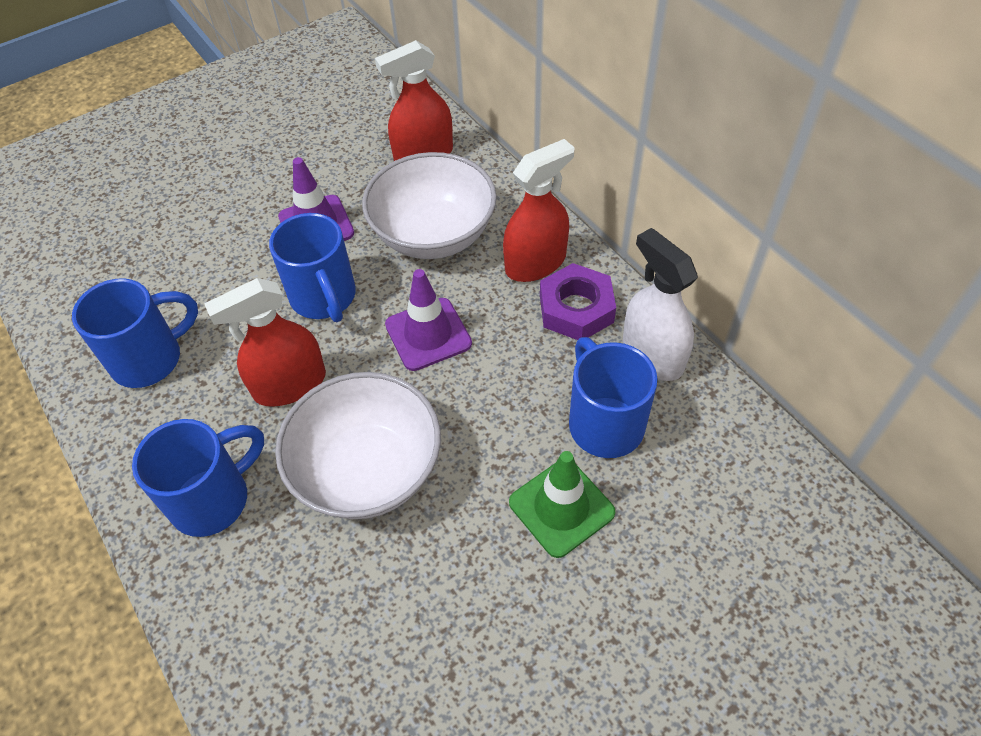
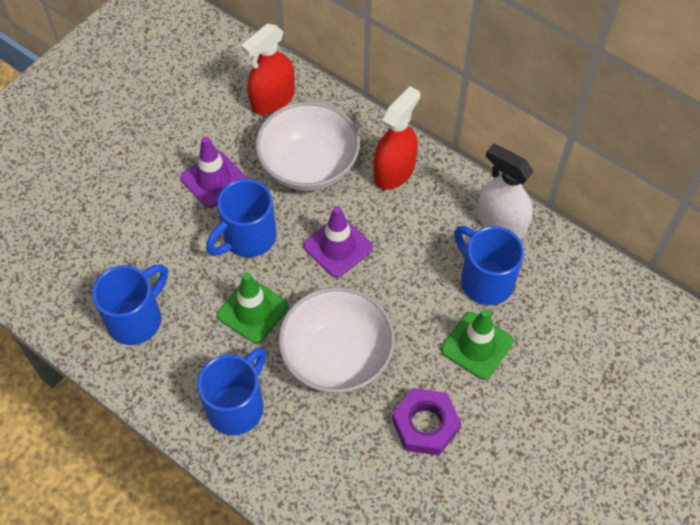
camera: 20 degrees left, 5 degrees up
(290, 385) = (253, 311): red spray bottle -> green traffic cone
(324, 298) = (247, 238): blue mug -> blue mug turned 90 degrees clockwise
(576, 309) = (436, 200): purple nut -> purple nut (425, 425)

